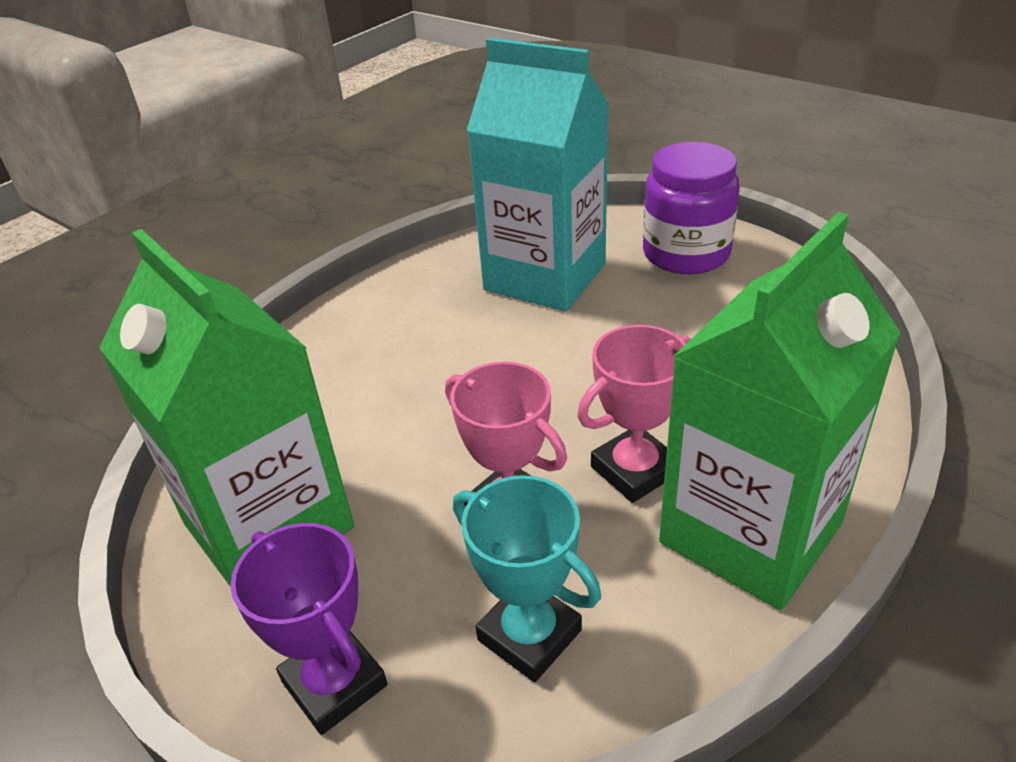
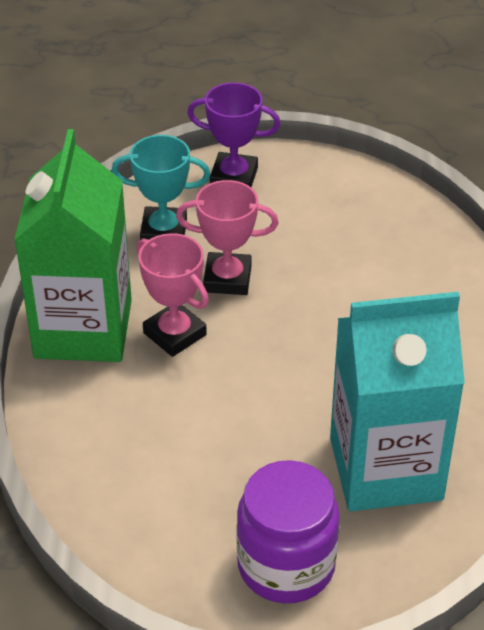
camera: 140 degrees right, 5 degrees up
(269, 526) = (348, 211): green carton -> none
(634, 470) = (174, 334): pink trophy -> pink trophy turned 60 degrees counterclockwise

